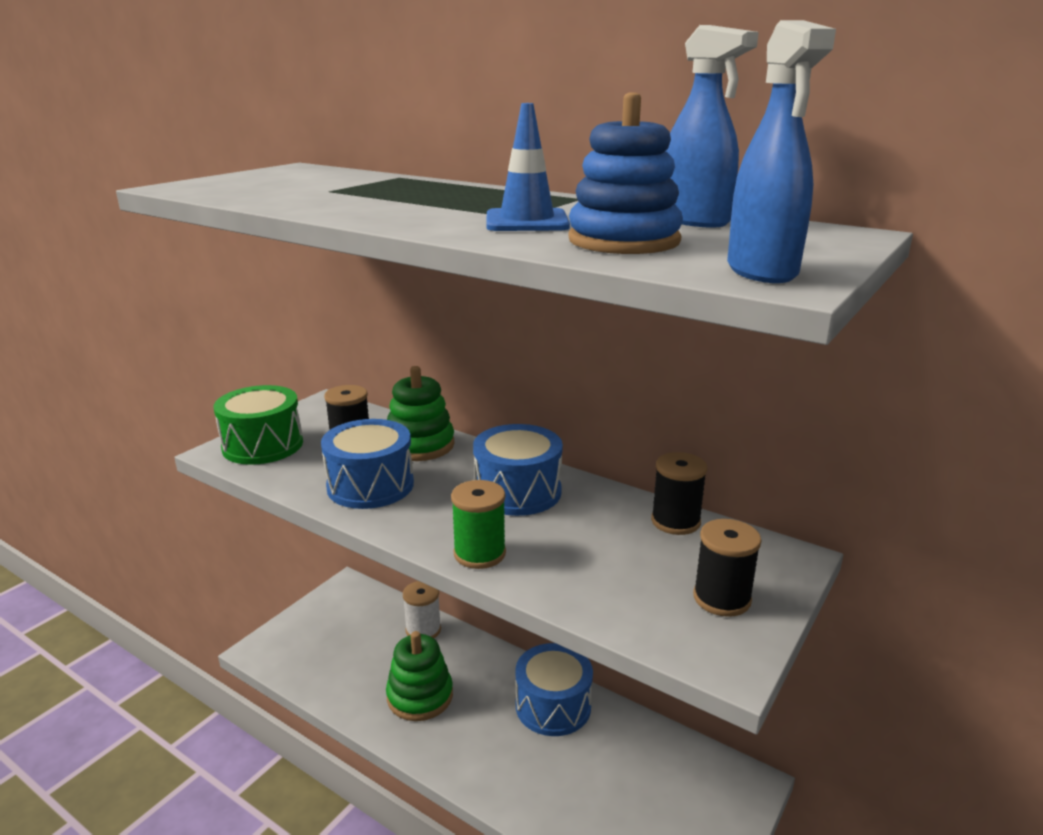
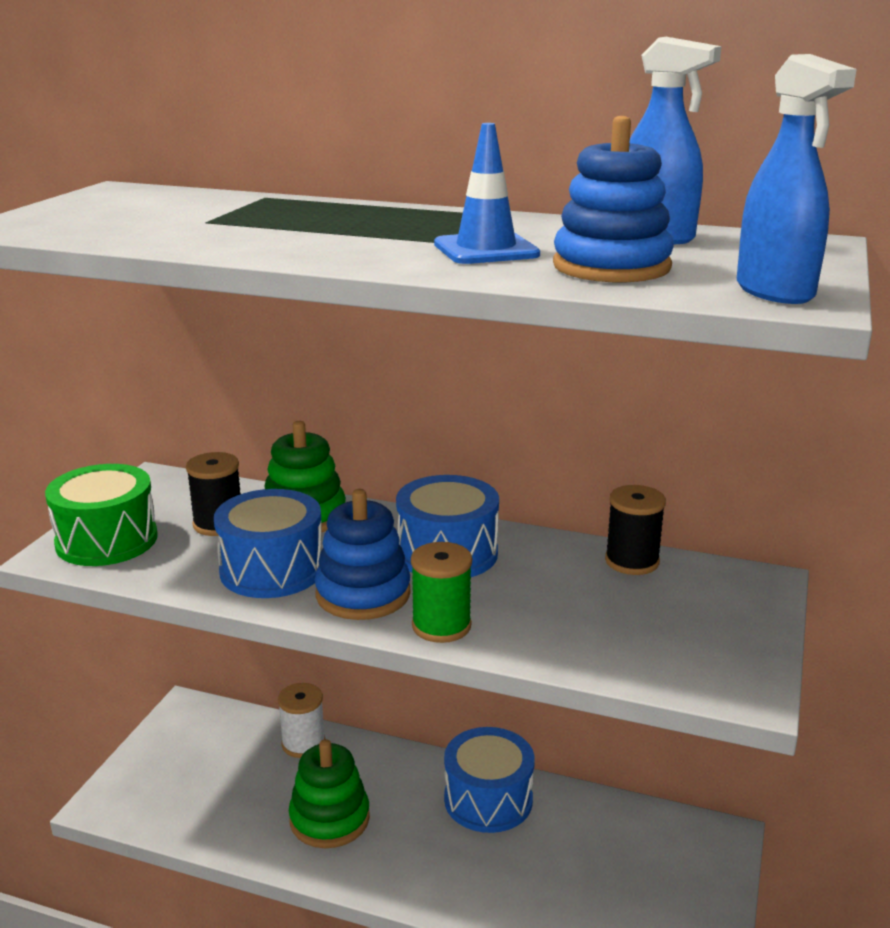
camera: 15 degrees left, 0 degrees up
(430, 516) = (363, 594): none -> blue stacking toy
(721, 598) = (713, 632): black spool -> none

